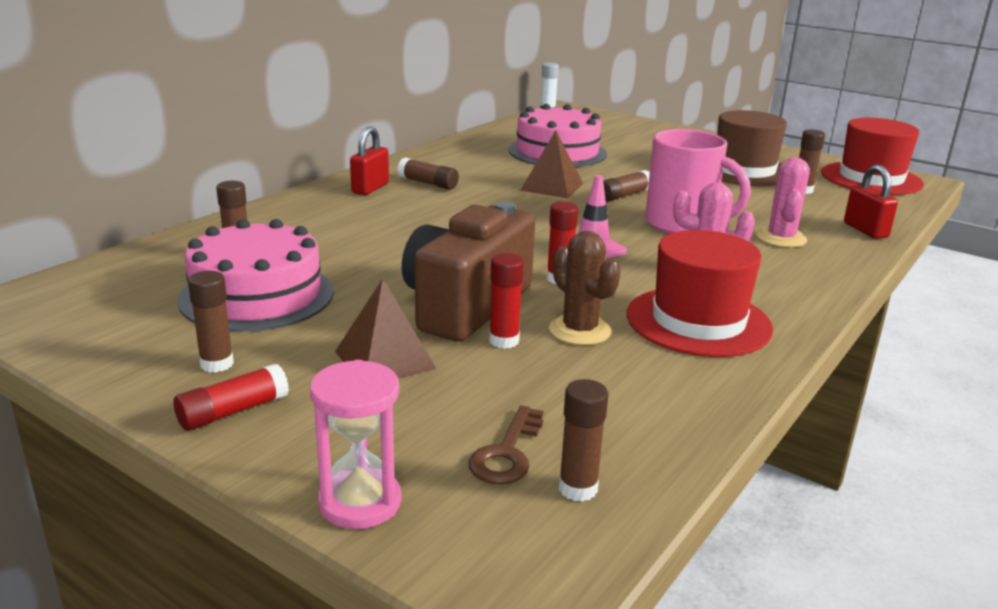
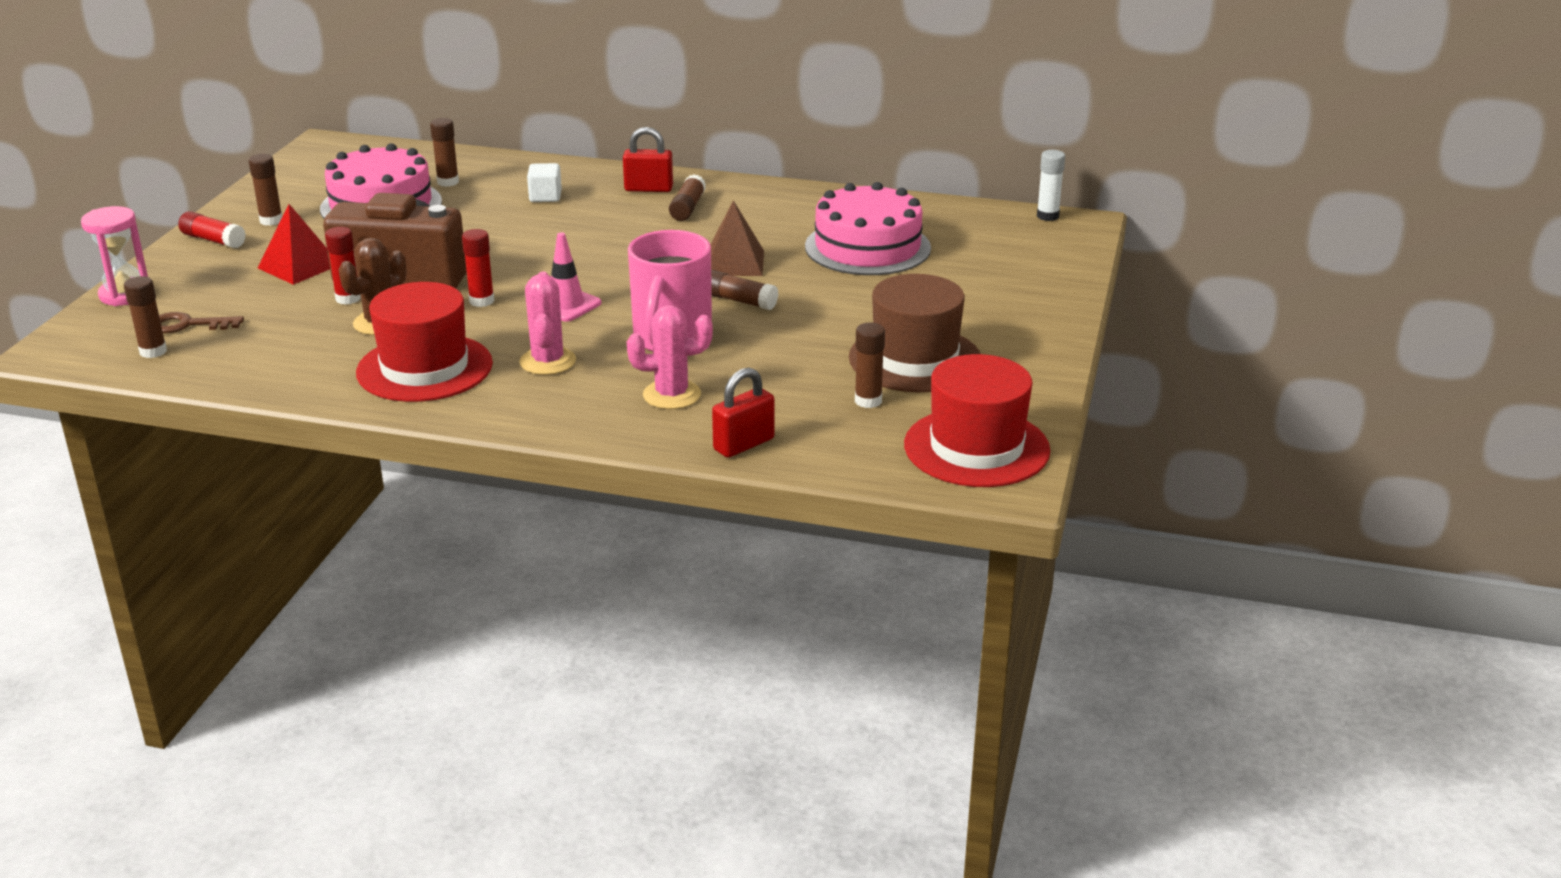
camera: 70 degrees right, 5 degrees up
(337, 223) = (545, 197): none -> white cube
(384, 360) = (299, 266): brown pyramid -> red pyramid

